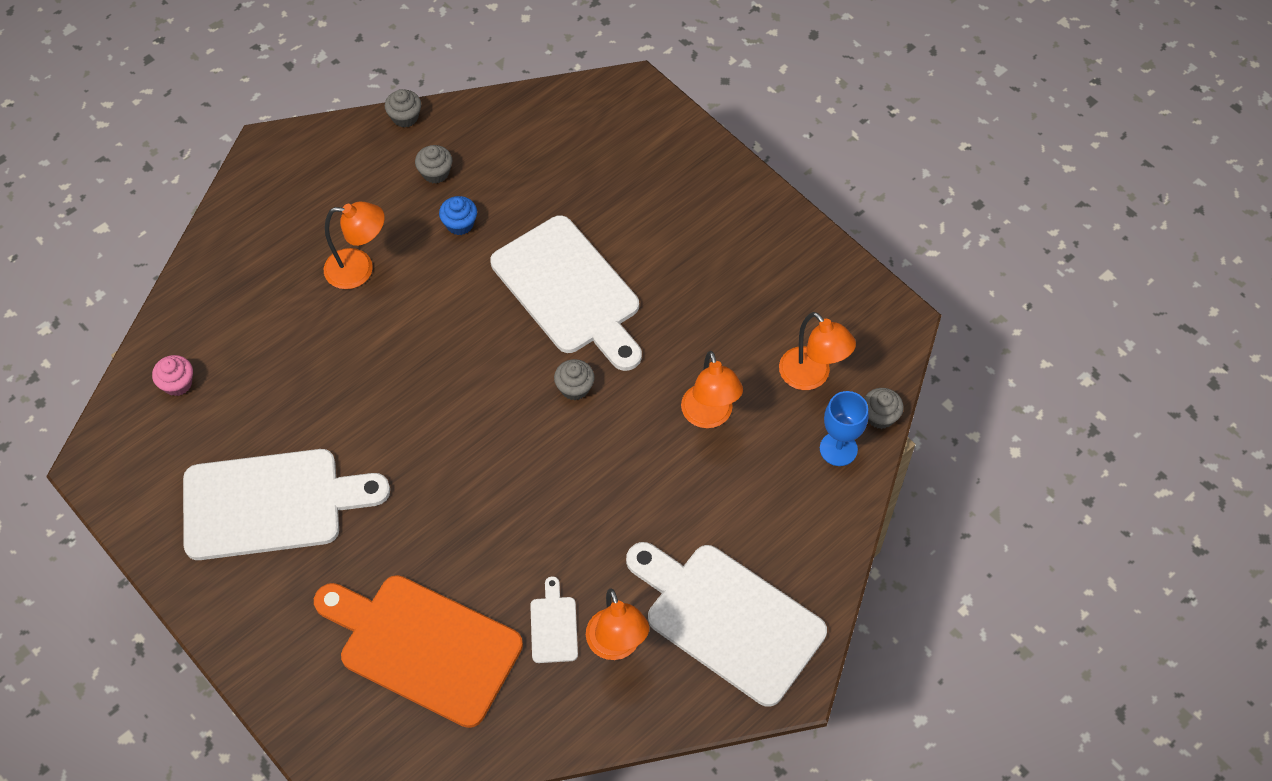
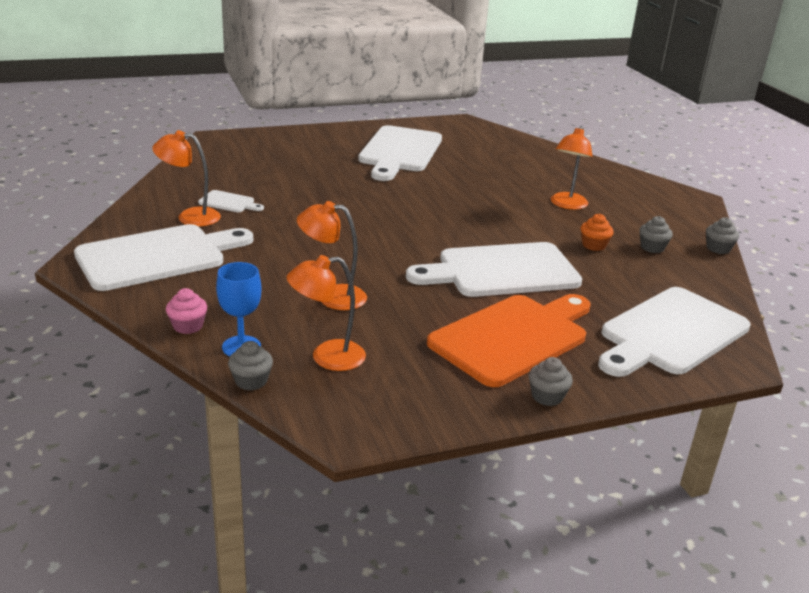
camera: 110 degrees right, 30 degrees down
(177, 383) = (505, 145): pink cupcake -> pink cupcake (188, 326)
(423, 646) = (262, 168): orange cutting board -> orange cutting board (513, 337)
(460, 224) = (594, 245): blue cupcake -> orange cupcake
(575, 388) = (406, 251): grey cupcake -> grey cupcake (547, 396)
(613, 138) = (670, 333): none -> white cutting board

